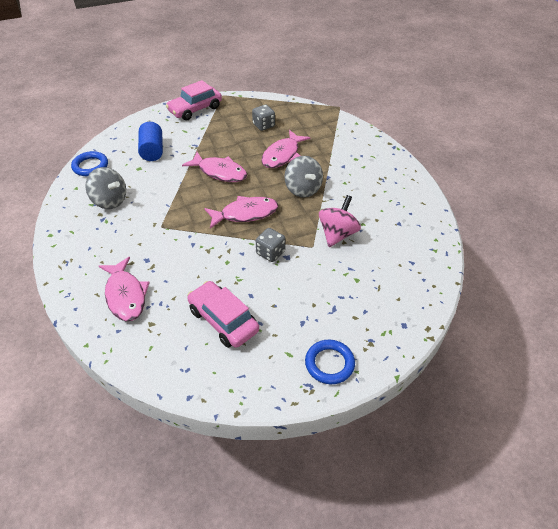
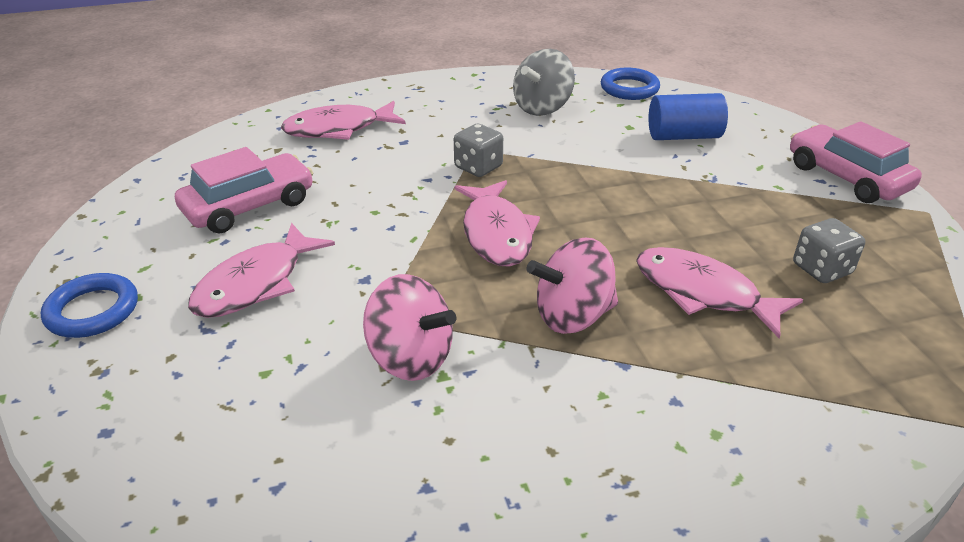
camera: 95 degrees right, 10 degrees down
(219, 172) = (626, 206): pink fish -> pink fish (256, 283)
(270, 253) = (381, 259): grey dice -> grey dice (478, 167)
(303, 189) = (572, 316): grey spinning top -> pink spinning top

